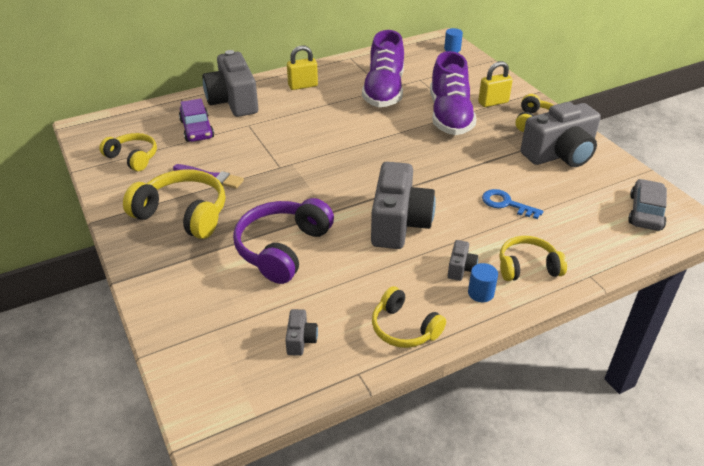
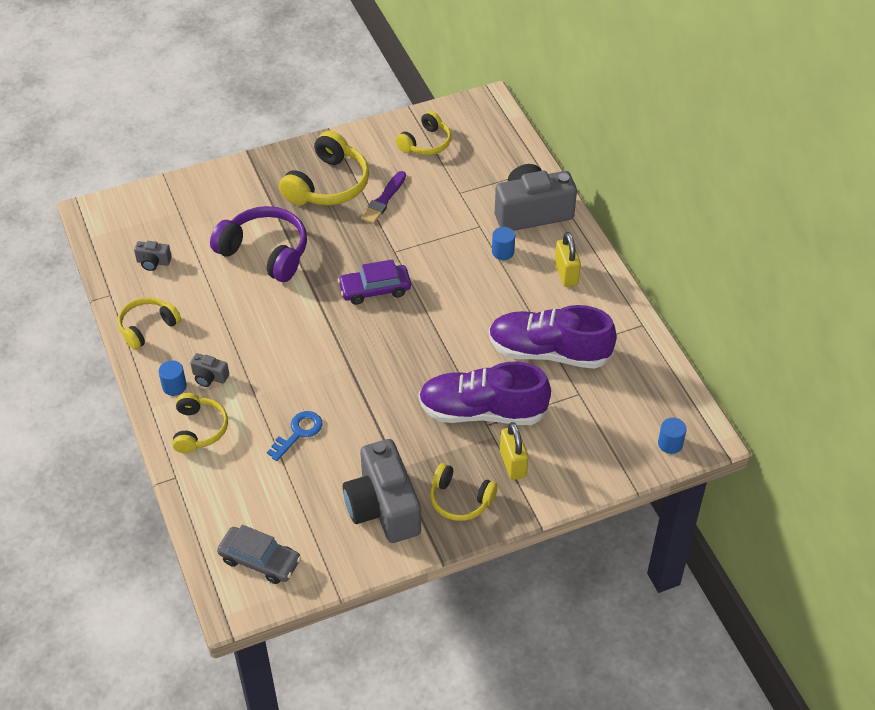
camera: 95 degrees right, 10 degrees up
(197, 129) = (474, 185): purple car -> purple car (375, 289)
(279, 113) = (503, 252): none -> blue cylinder
(399, 223) = (284, 339): grey camera -> none

